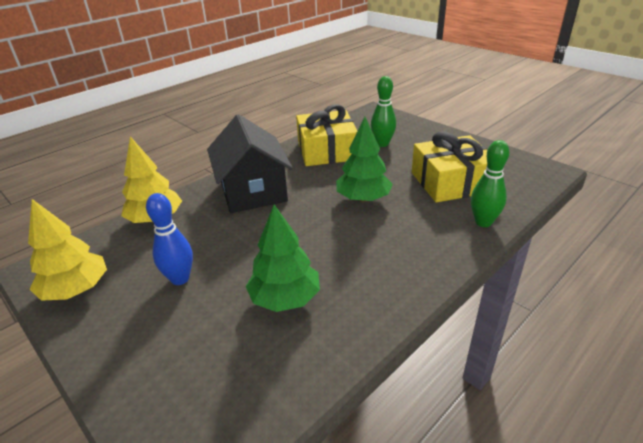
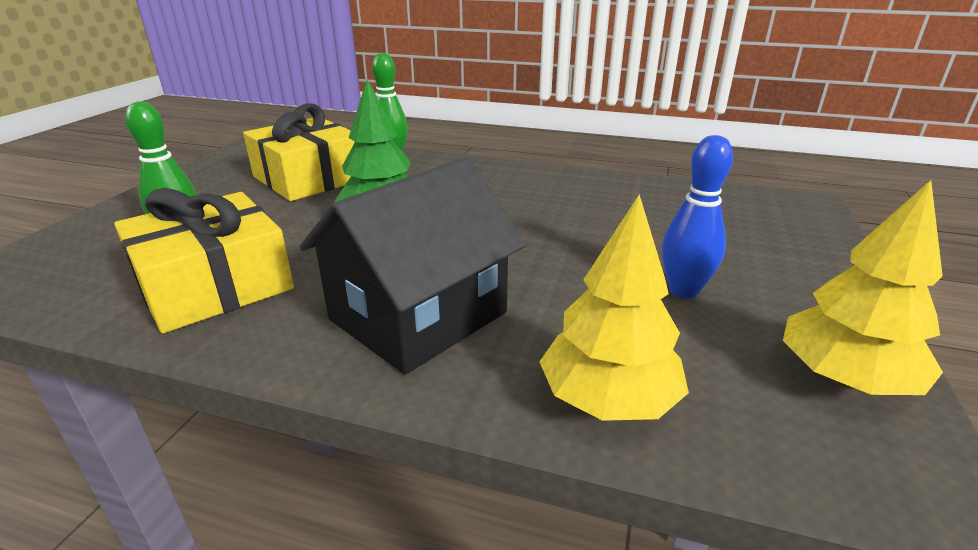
camera: 120 degrees left, 5 degrees down
(285, 298) = (614, 216): green tree -> none

